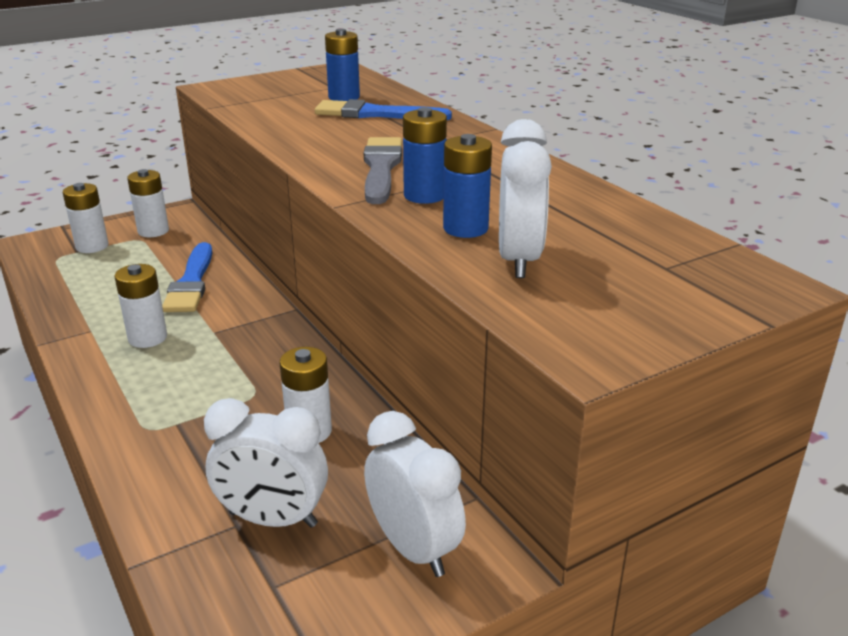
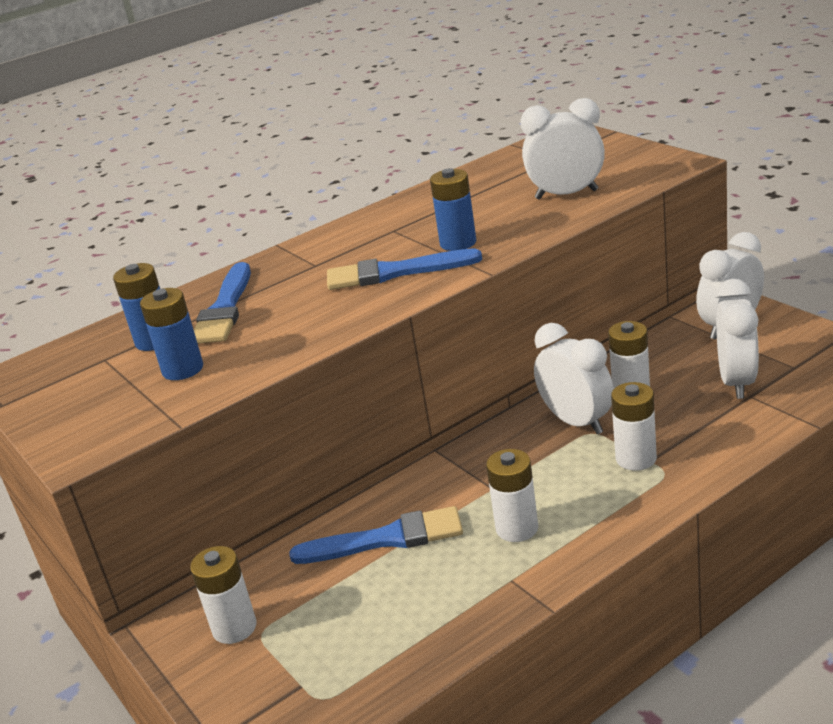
camera: 90 degrees left, 0 degrees up
(92, 246) = (284, 674): white battery -> white battery (636, 458)
(279, 387) = (577, 422): none -> white clock
(381, 168) = (395, 272): grey brush -> blue brush
(465, 228) = (519, 218): blue battery -> blue battery (183, 369)

